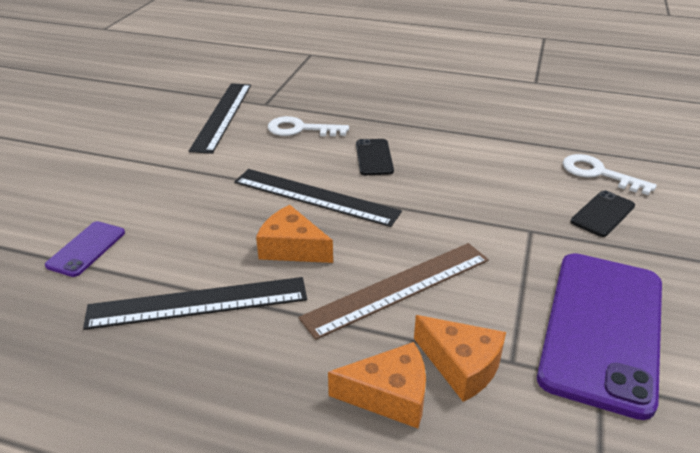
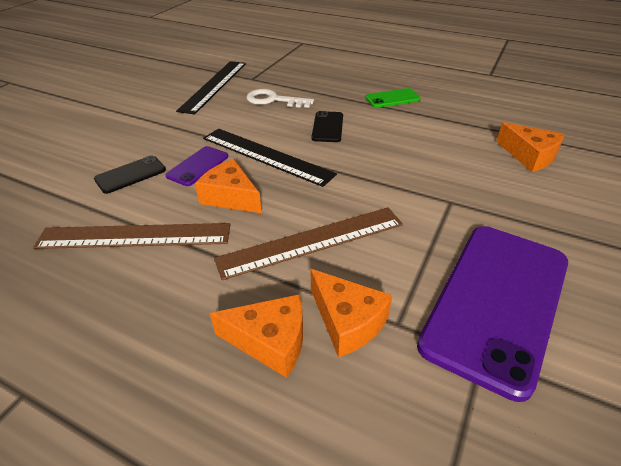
camera: 10 degrees right, 5 degrees up
(86, 249) = (65, 182): purple phone -> purple phone (198, 166)
(198, 303) = (134, 236): black ruler -> brown ruler
(436, 118) = (392, 98): none -> green phone
(598, 173) = (529, 156): white key -> orange cheese
(603, 214) = (524, 192): black phone -> black phone (130, 175)

